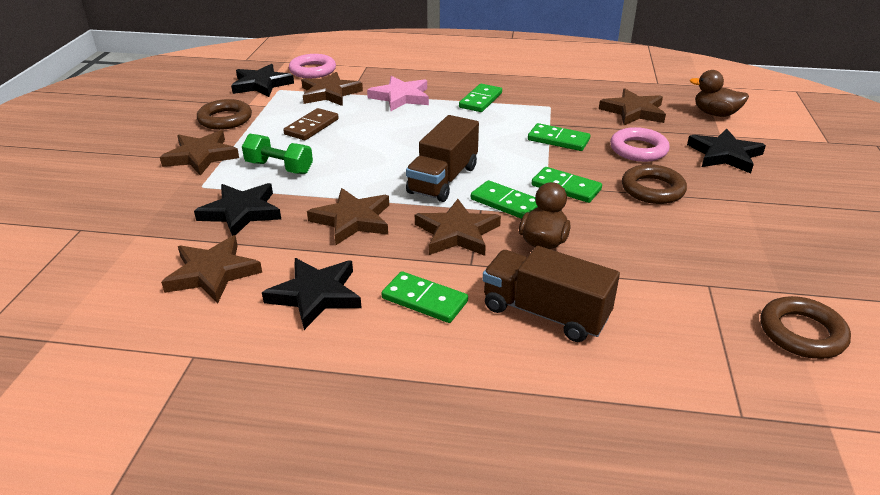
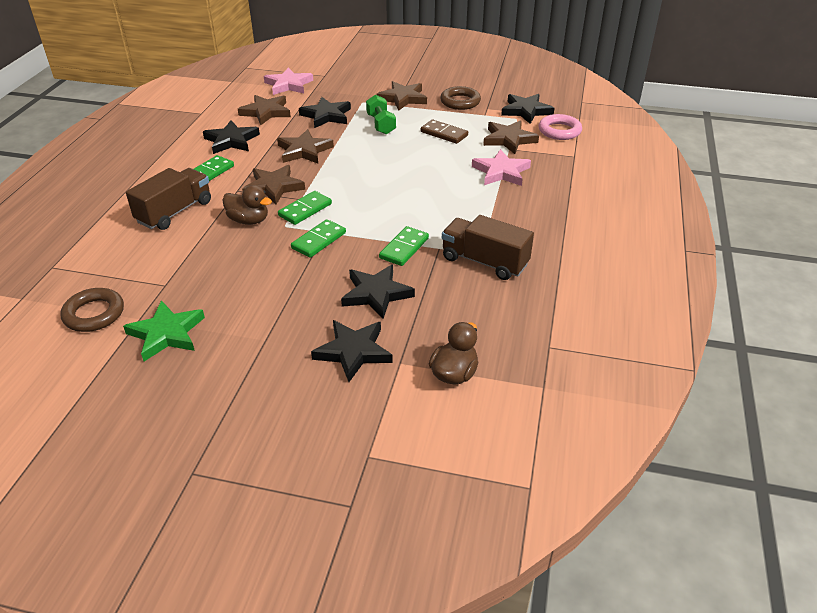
camera: 95 degrees right, 5 degrees up
(103, 263) = (288, 85): none -> pink star
(279, 167) = (381, 124): green dumbbell -> green dumbbell turned 45 degrees counterclockwise
(443, 180) = (347, 186): brown truck -> brown truck (484, 262)
(480, 100) = (494, 213): green domino -> none
(633, 111) = (464, 308): brown star -> none
(638, 149) = (376, 294): pink ring -> black star
(652, 189) = (301, 287): brown ring -> none
(787, 264) = (166, 334): none -> green star

